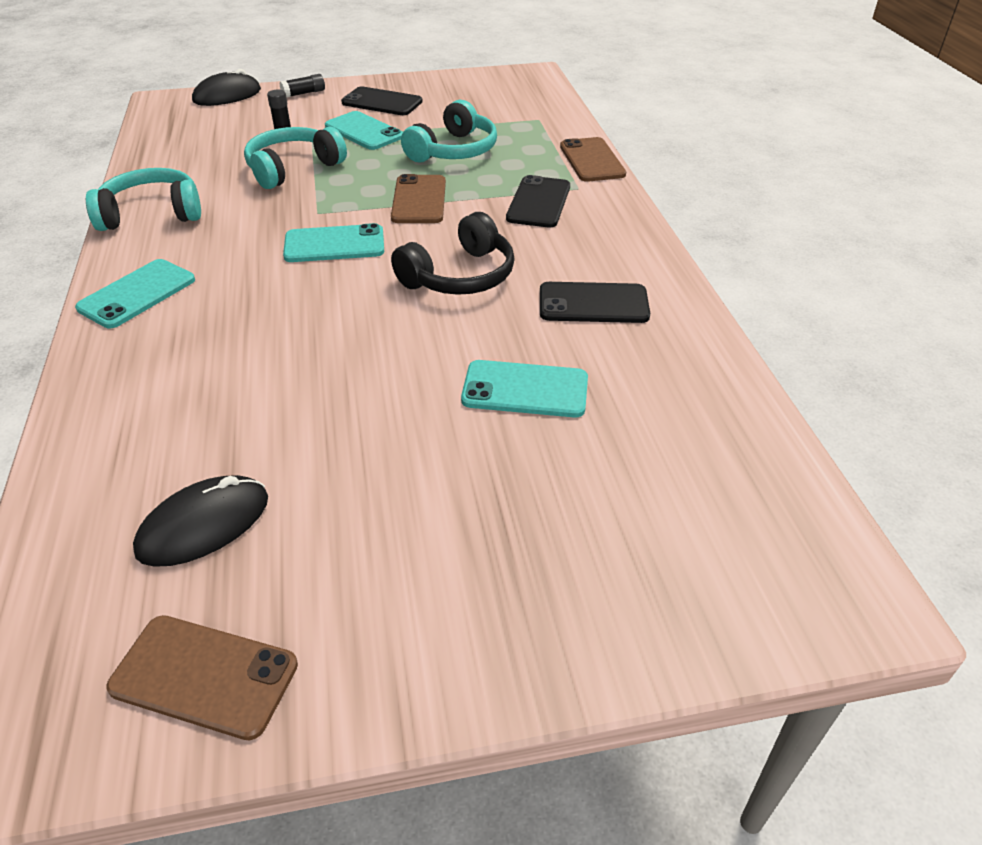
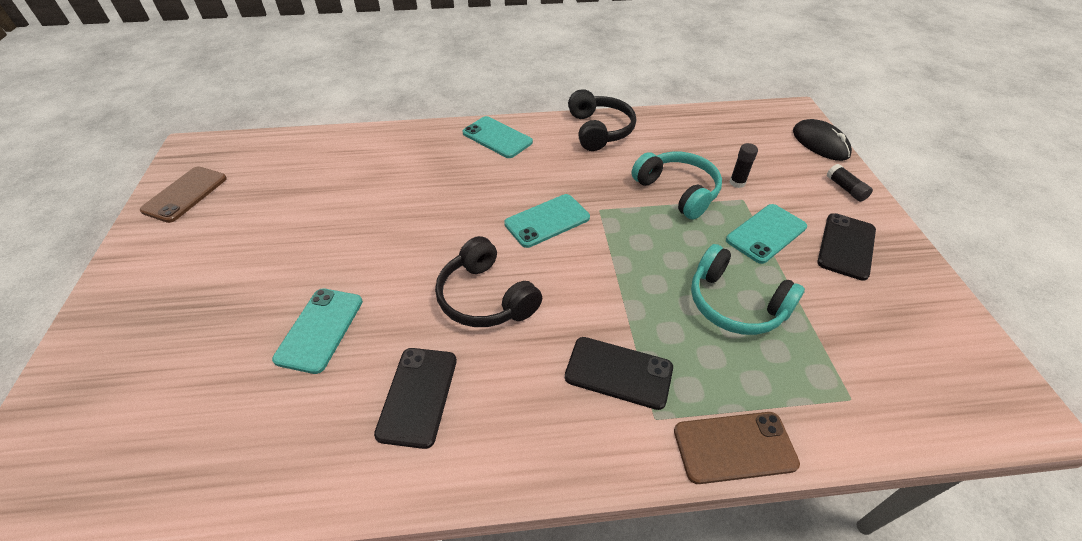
camera: 95 degrees right, 5 degrees up
(152, 214) = (599, 130): turquoise headphones -> black headphones
(204, 525) = (278, 185): black mouse -> none
(334, 244) = (547, 221): turquoise phone -> turquoise phone turned 60 degrees clockwise
(419, 200) = (622, 273): brown phone -> none

